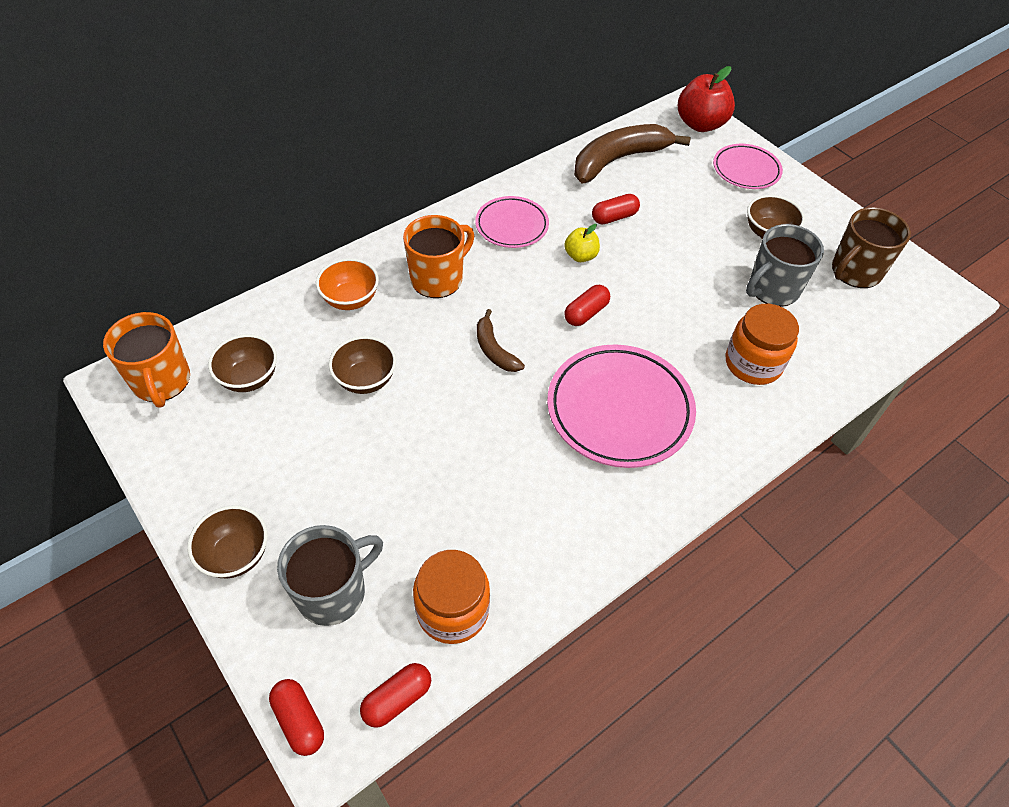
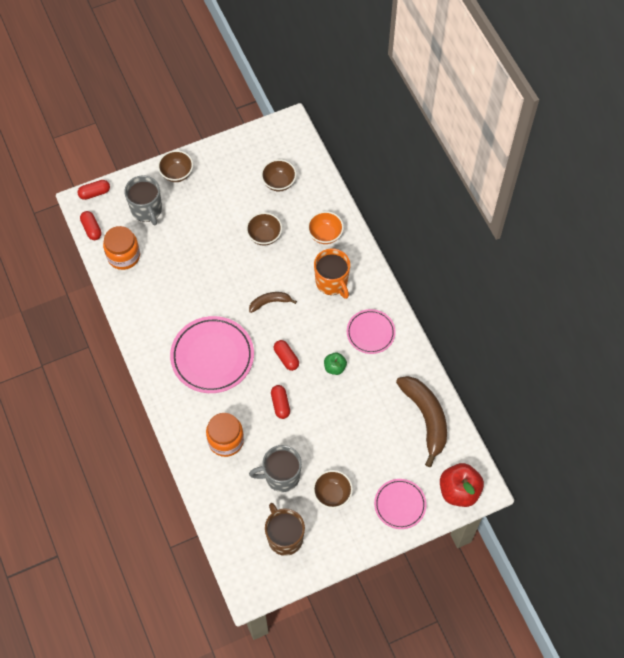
camera: 105 degrees right, 10 degrees up
(161, 381) = (286, 144): orange mug -> none
(580, 256) = (335, 367): yellow apple -> green apple
(614, 217) = (367, 398): red capsule -> red capsule (280, 404)
(772, 289) = (281, 476): grey mug -> grey mug turned 75 degrees counterclockwise

